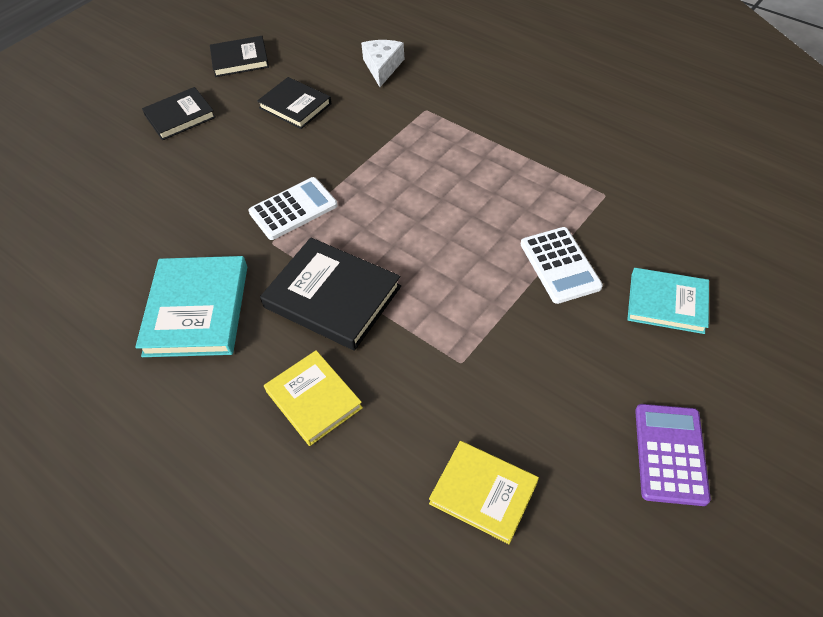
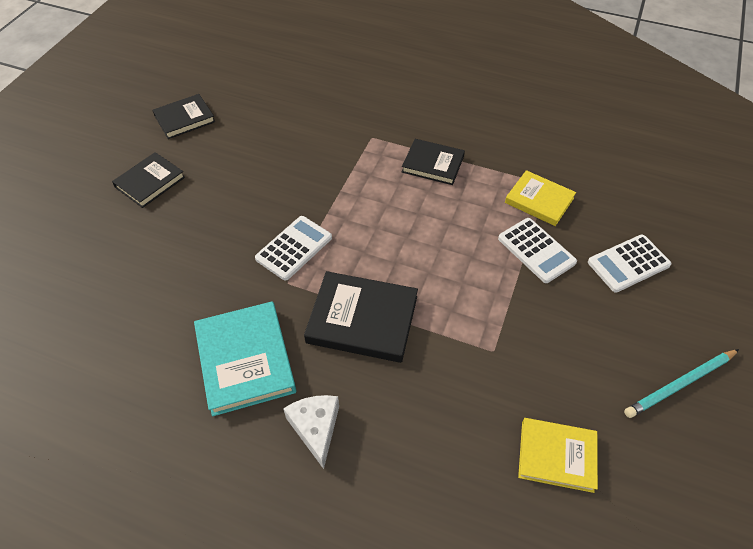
camera: 20 degrees left, 0 degrees up
(295, 106) = (255, 153): black book -> black book (433, 164)
(314, 399) = (385, 414): yellow book -> yellow book (539, 200)
(382, 67) = (318, 105): white cheese -> white cheese (315, 428)
(667, 303) = (628, 264): turquoise book -> white calculator
(670, 454) = (680, 384): purple calculator -> turquoise pencil

